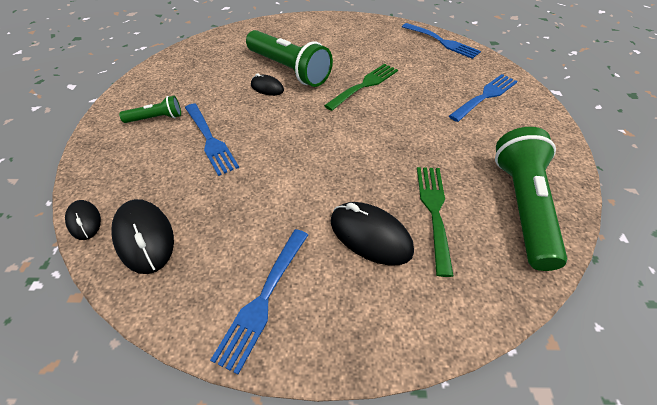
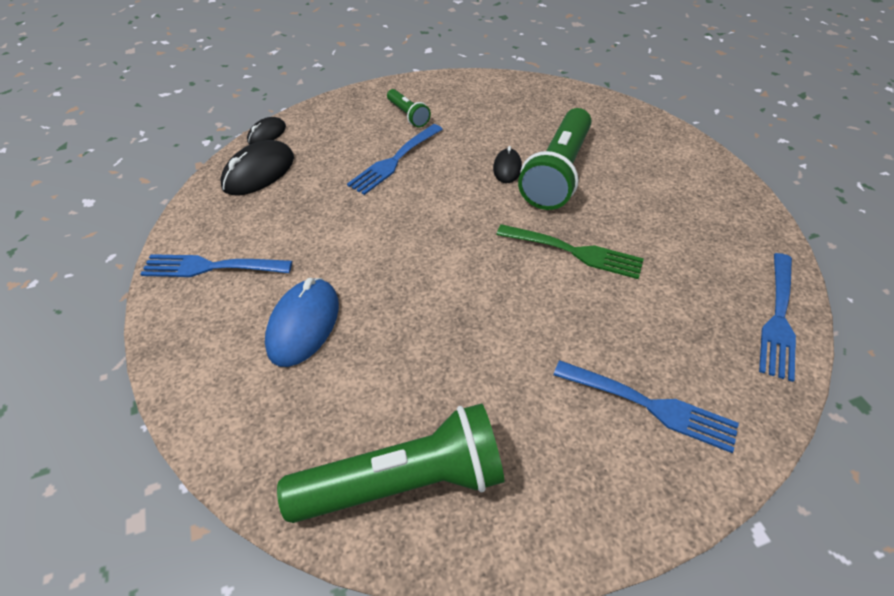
camera: 70 degrees right, 0 degrees up
(370, 236) = (303, 324): black mouse -> blue mouse
(434, 211) = (359, 377): green fork -> none

